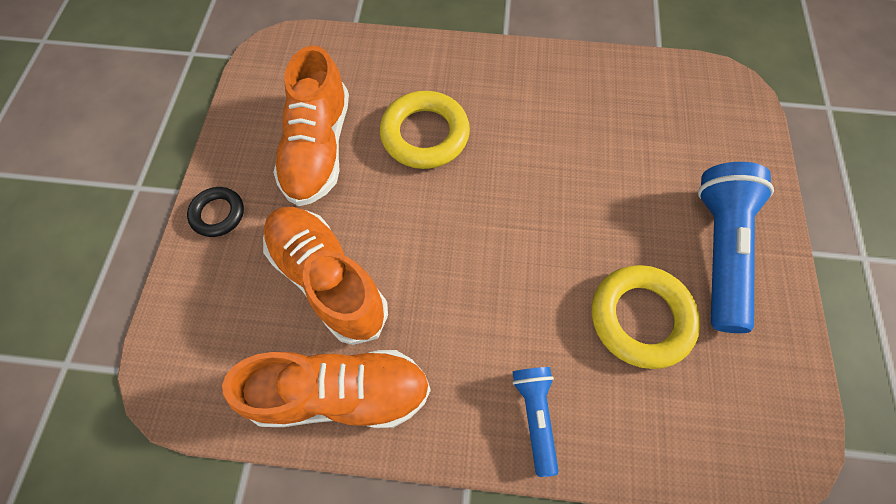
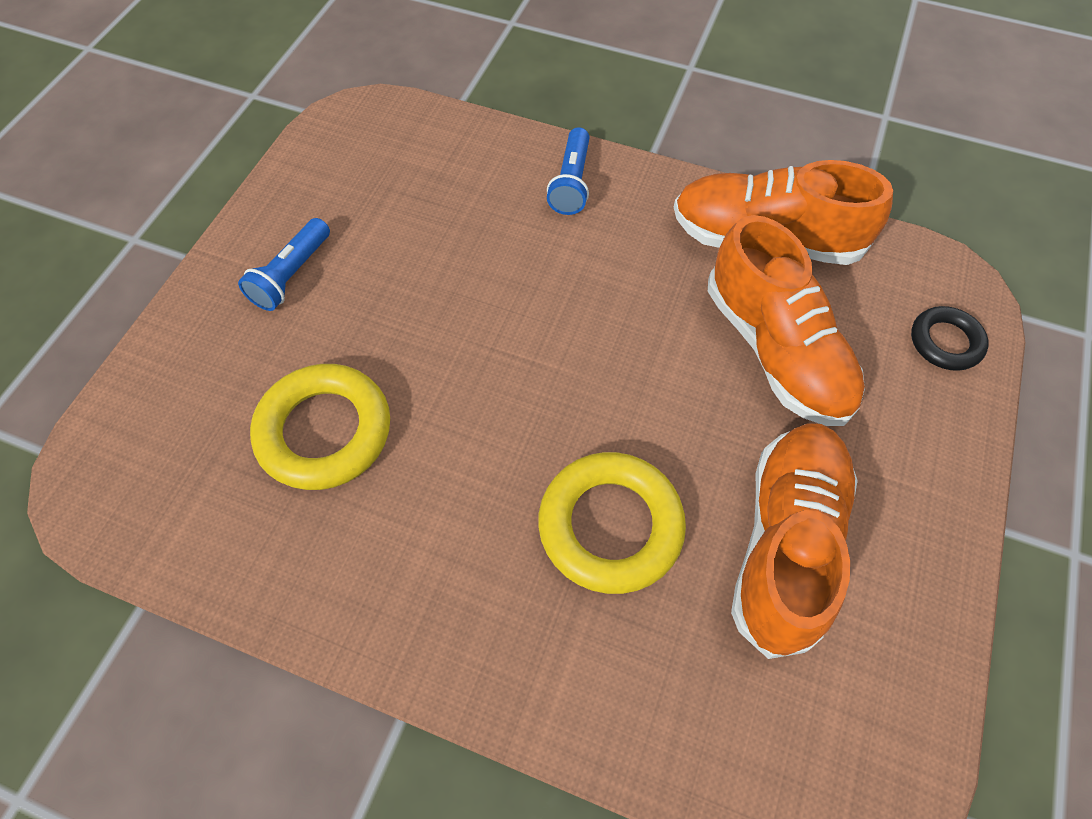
camera: 165 degrees left, 5 degrees down
(218, 214) = (935, 470): black ring -> black ring (945, 342)
(640, 318) = (423, 234): yellow ring -> yellow ring (324, 431)
(719, 251) = (292, 275): blue flashlight -> blue flashlight, size x0.55

